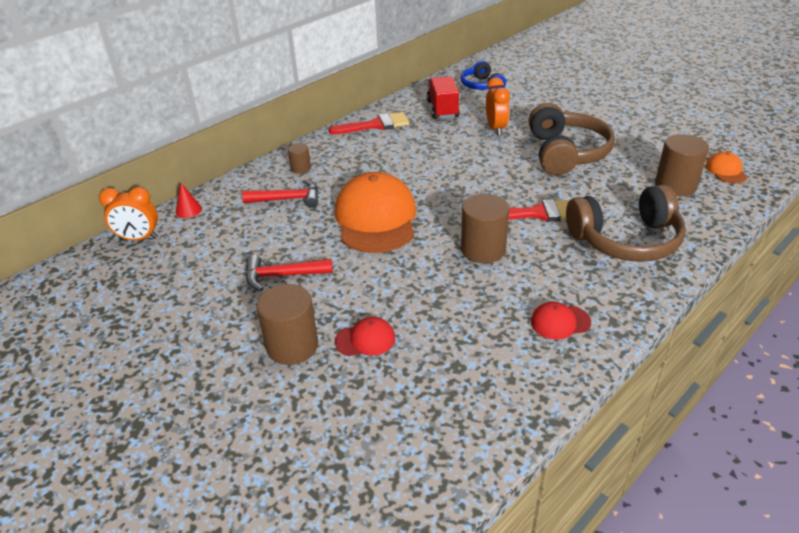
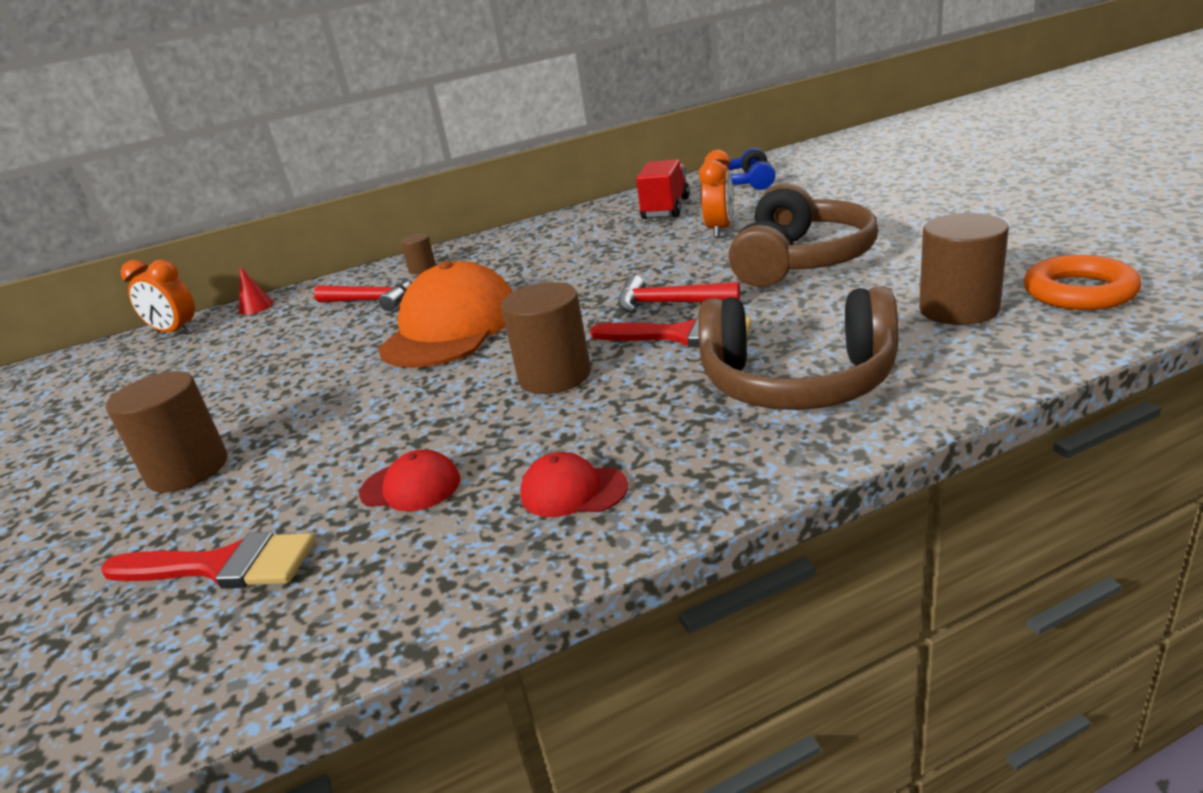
camera: 25 degrees right, 10 degrees down
(282, 275) = (271, 384): red hammer -> red hammer (668, 303)
(365, 339) = (279, 475): red cap -> red cap (410, 486)
(375, 125) = (559, 226): red brush -> red brush (221, 566)
(725, 171) = (1079, 292): orange cap -> orange ring

